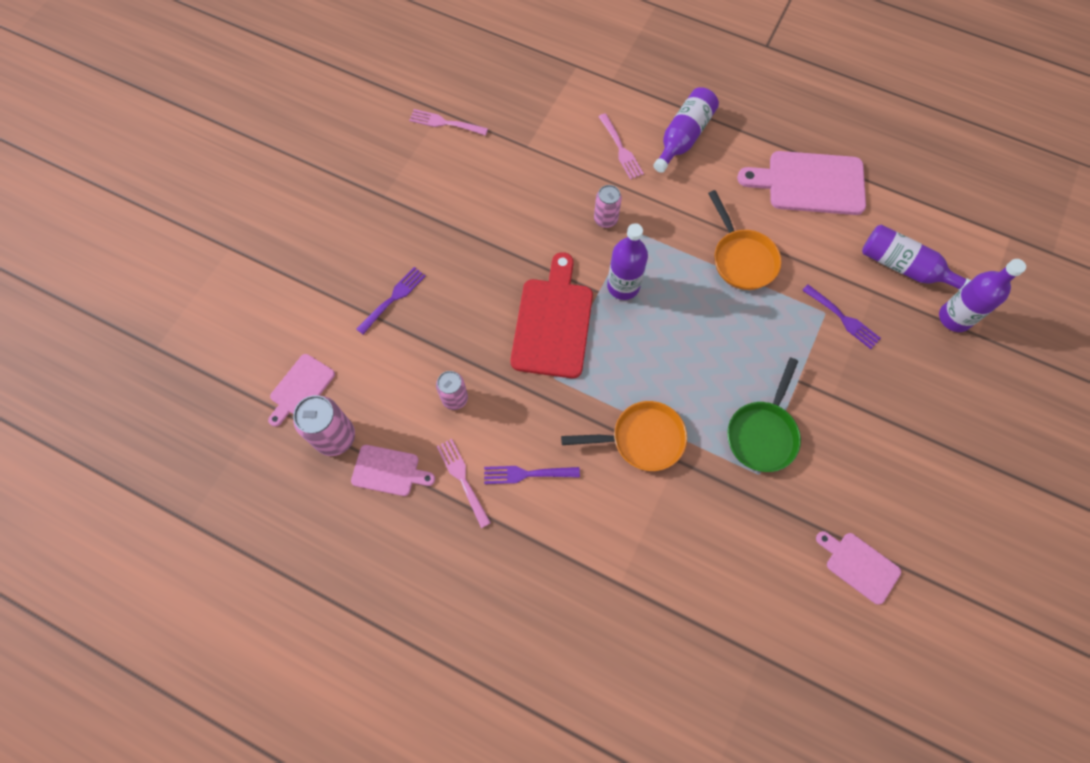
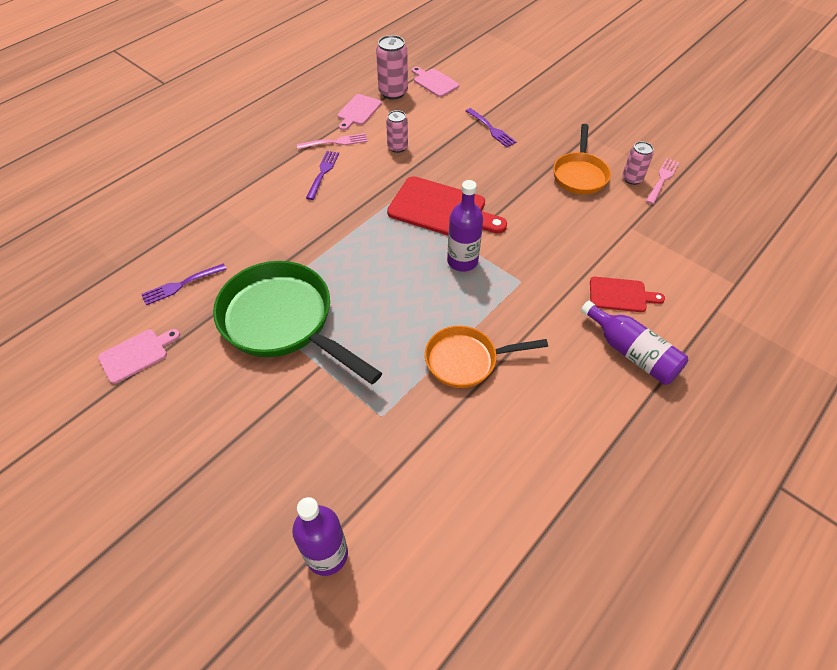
camera: 105 degrees right, 15 degrees down
(605, 219) = (537, 265): pink can -> pink can (632, 179)
(620, 149) = (620, 295): pink fork -> red cutting board
(641, 439) = (318, 240): orange pan -> orange pan (580, 174)
(763, 433) = (283, 322): green pan -> green pan, size x1.68
(810, 183) = (550, 460): pink cutting board -> none
(843, 318) = (369, 430): purple fork -> purple fork (181, 285)
(903, 267) = (411, 523): purple bottle -> none

